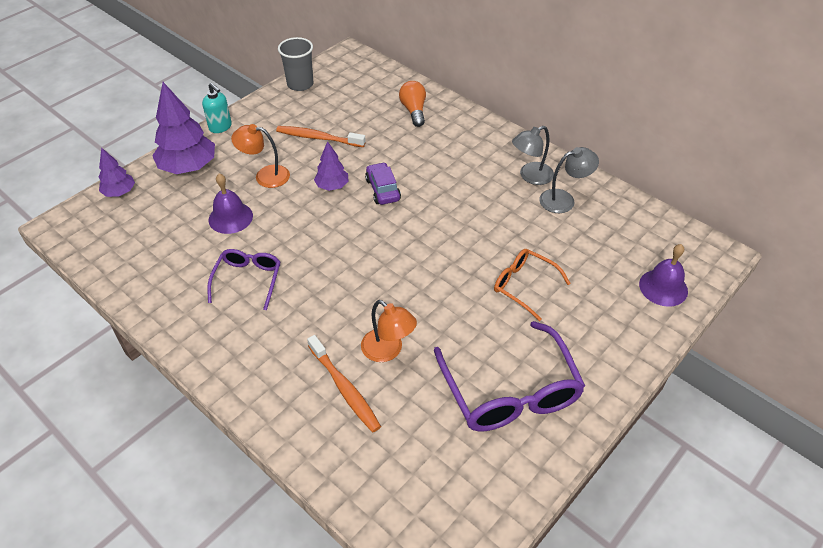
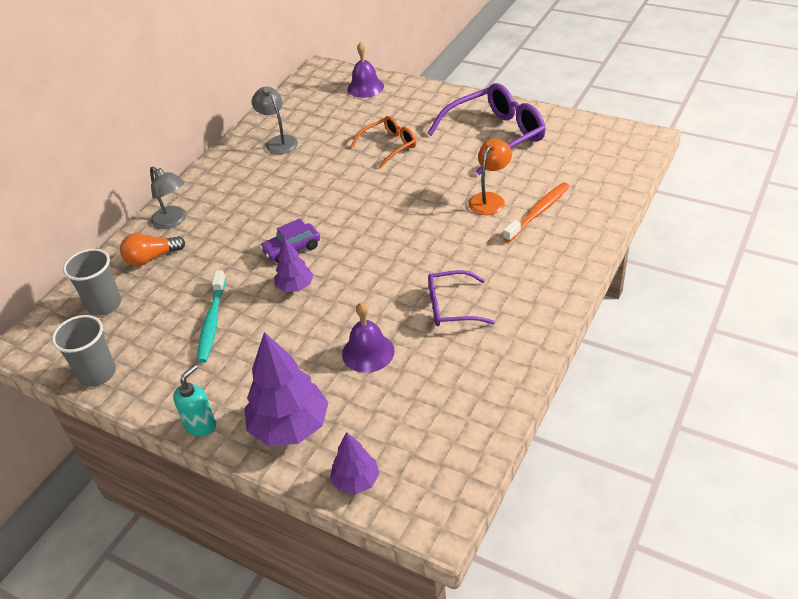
camera: 100 degrees left, 5 degrees down
(265, 176) = (290, 347): orange lamp -> none
(318, 138) = (212, 322): orange toothbrush -> turquoise toothbrush
(370, 87) = (104, 304): none -> grey cup
(524, 286) = (389, 146): orange glasses -> orange glasses turned 150 degrees counterclockwise
(530, 176) = (251, 163): grey lamp -> grey lamp (173, 221)

